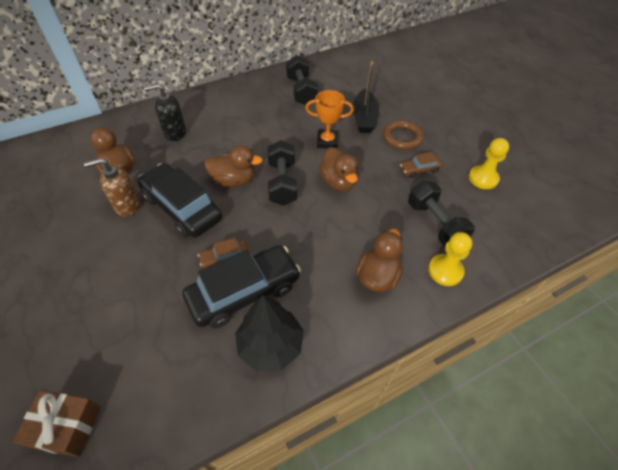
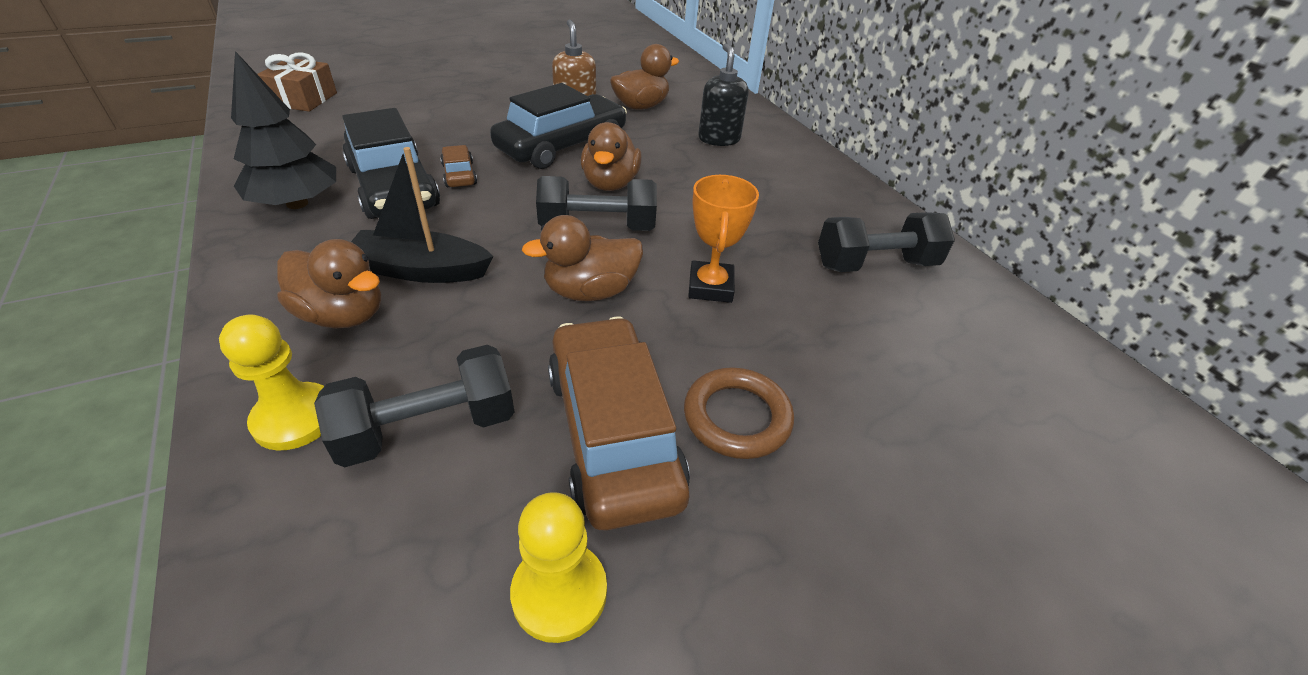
camera: 90 degrees right, 10 degrees down
(364, 118) = (802, 353): black boat -> black boat (421, 270)
(419, 169) = (613, 433): brown car -> brown car, size x2.17

